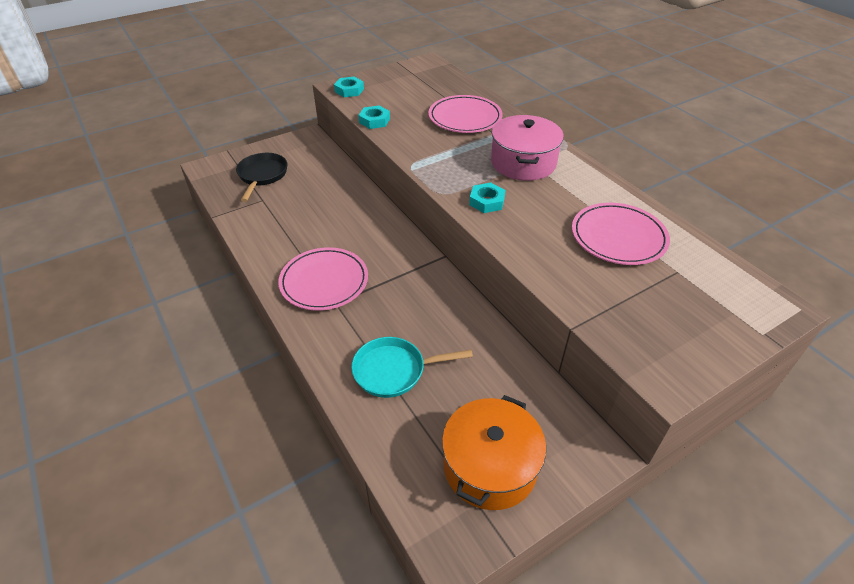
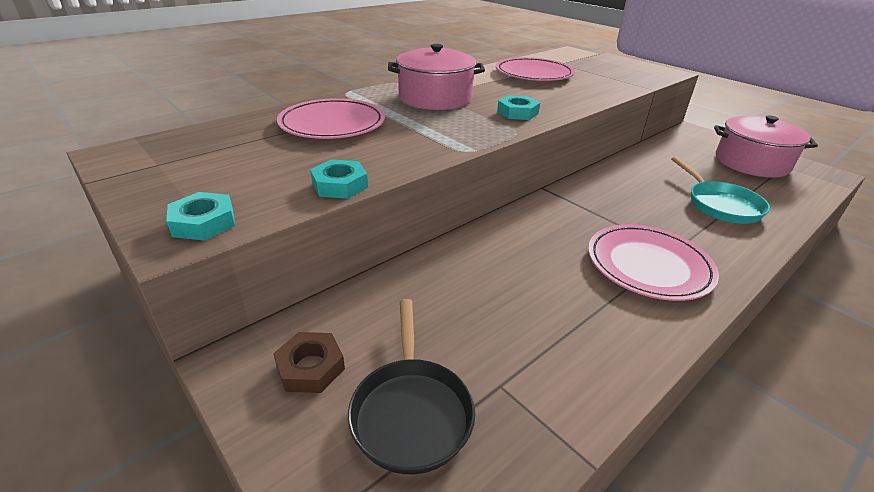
camera: 100 degrees left, 10 degrees down
(262, 176) = (411, 412): black pan -> black pan turned 90 degrees counterclockwise
(298, 152) = (310, 367): none -> brown nut
(490, 466) = (751, 163): orange pot -> pink pot

